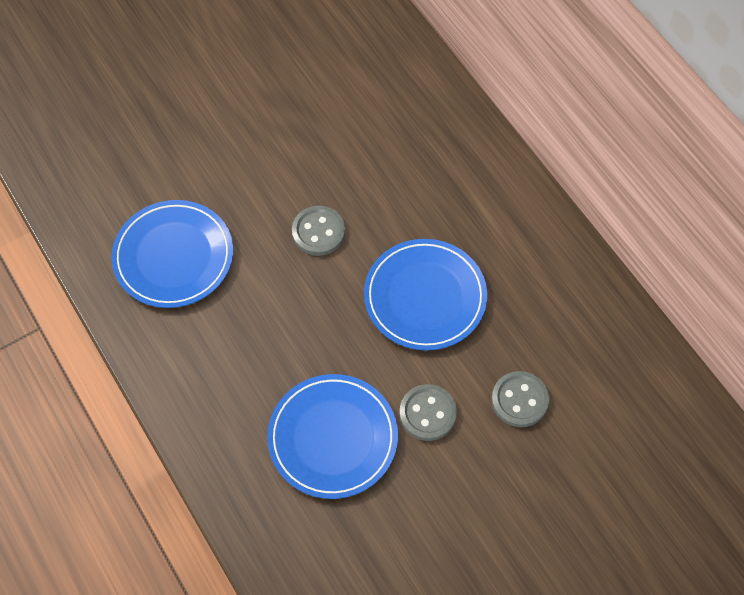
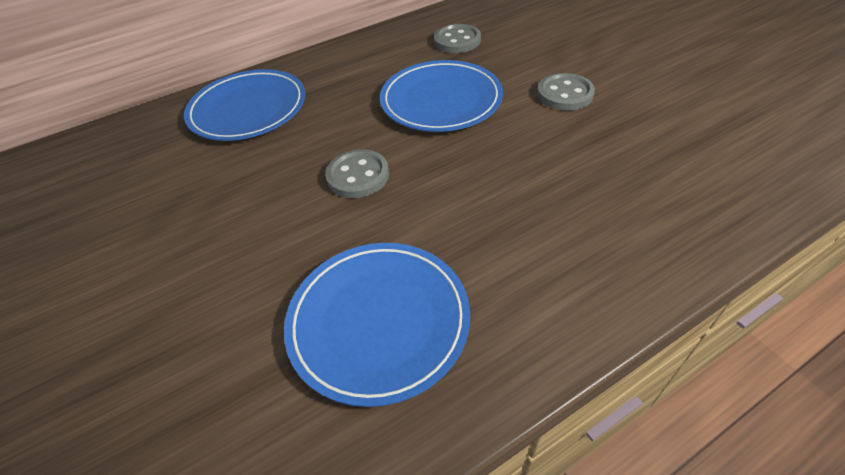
camera: 85 degrees left, 15 degrees down
(333, 438) = (612, 151): blue plate -> blue plate (248, 109)
(519, 400) = (538, 50): grey button -> grey button (457, 41)

